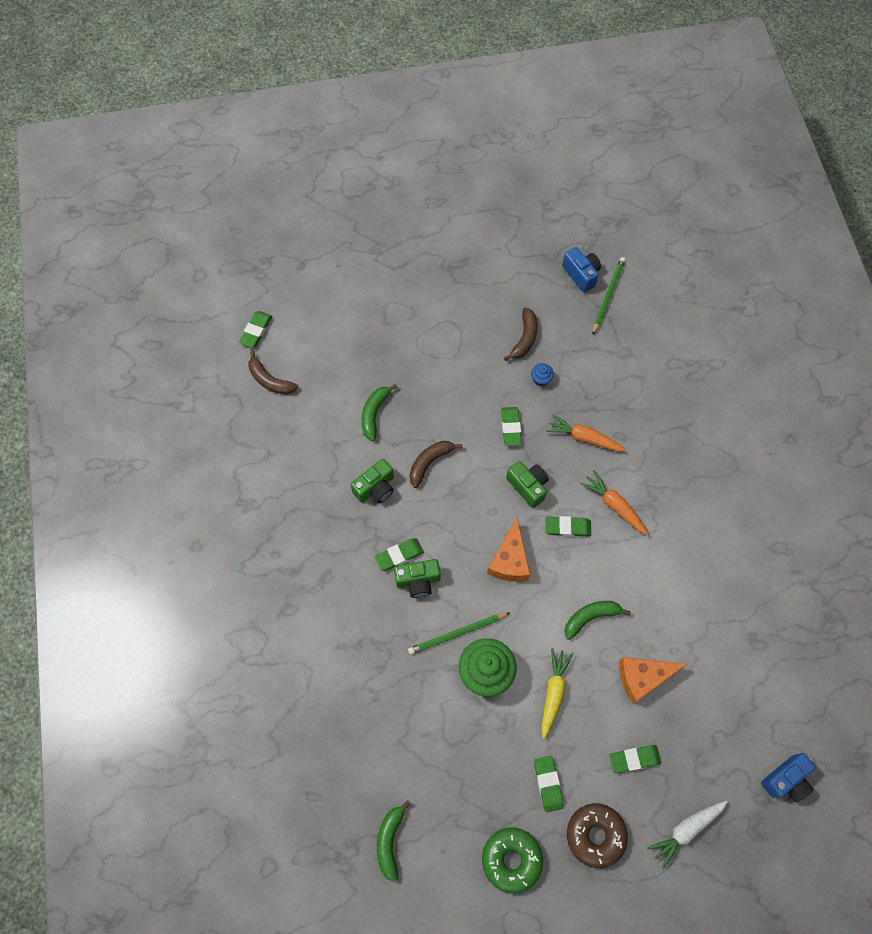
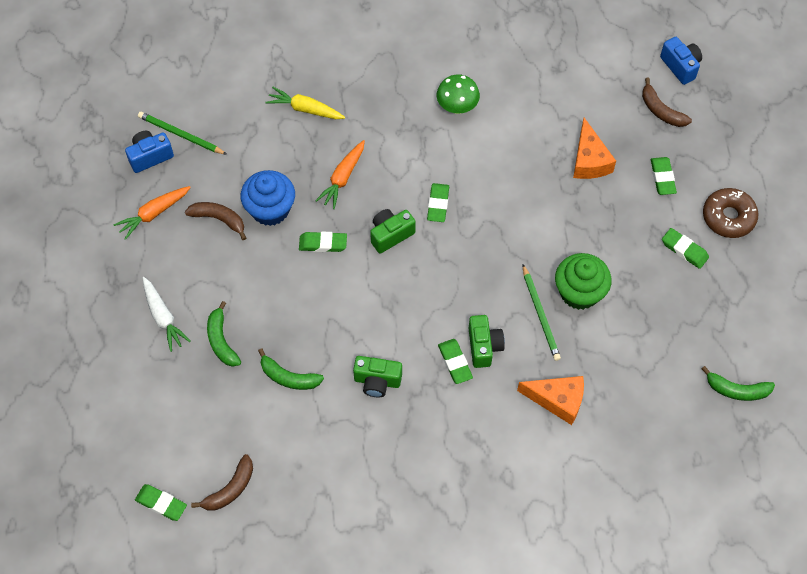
camera: 85 degrees left, 5 degrees down
(375, 488) = (377, 381): green camera -> green camera turned 135 degrees clockwise
(430, 462) = (353, 325): brown banana -> brown banana (661, 110)
(510, 560) = (468, 259): orange cheese -> orange cheese (557, 400)
(511, 859) = (750, 287): green donut -> none
(541, 379) = (270, 209): blue cupcake -> blue cupcake, size x2.22
(548, 784) = (684, 250): green eraser -> green eraser turned 45 degrees clockwise
(553, 692) = (601, 236): yellow carrot -> yellow carrot (305, 109)
(591, 617) = (530, 195): green banana -> green banana (221, 340)
(614, 505) = (418, 161): orange carrot -> orange carrot (153, 214)
(684, 538) = (457, 107): none -> green mushroom
(686, 830) = (723, 146): white carrot -> white carrot (163, 317)

